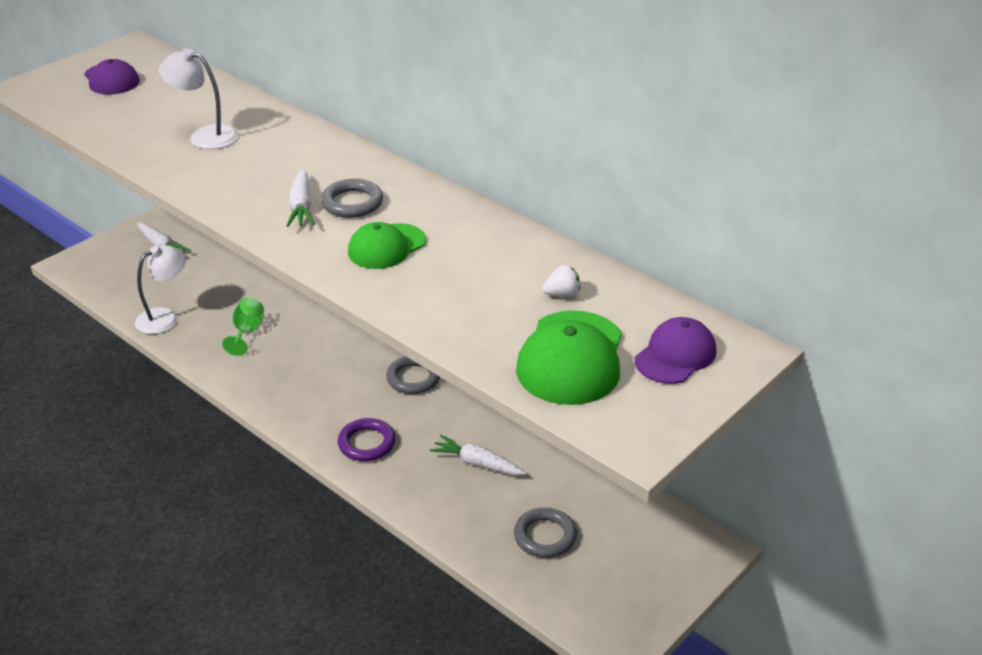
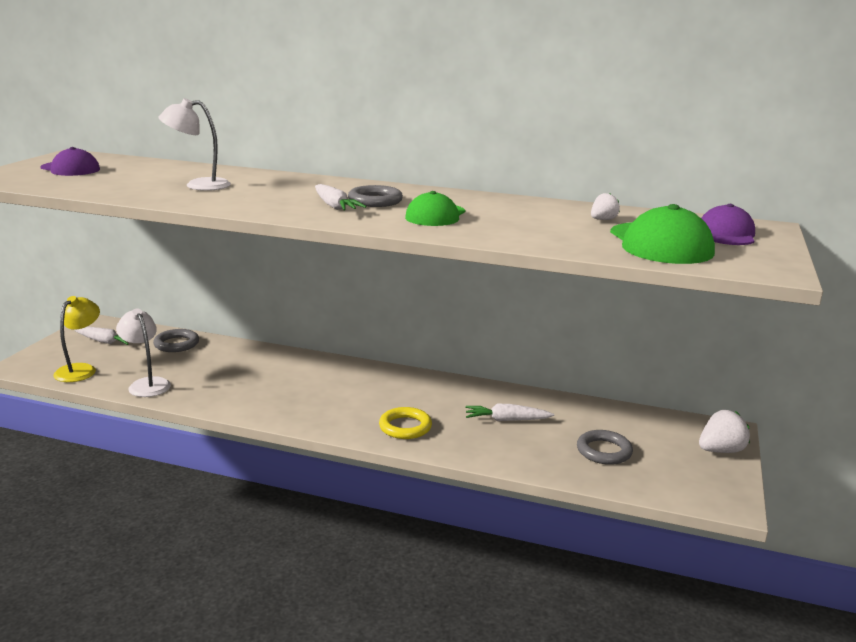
camera: 25 degrees left, 15 degrees down
(119, 282) = (80, 369): none -> yellow lamp
(165, 317) = (146, 384): white lamp -> white lamp turned 60 degrees counterclockwise
(247, 332) = (234, 380): green goblet -> none
(367, 443) = (405, 427): purple ring -> yellow ring
(413, 378) = (404, 381): grey ring -> grey ring (176, 344)
(677, 575) = (720, 450): none -> white strawberry

